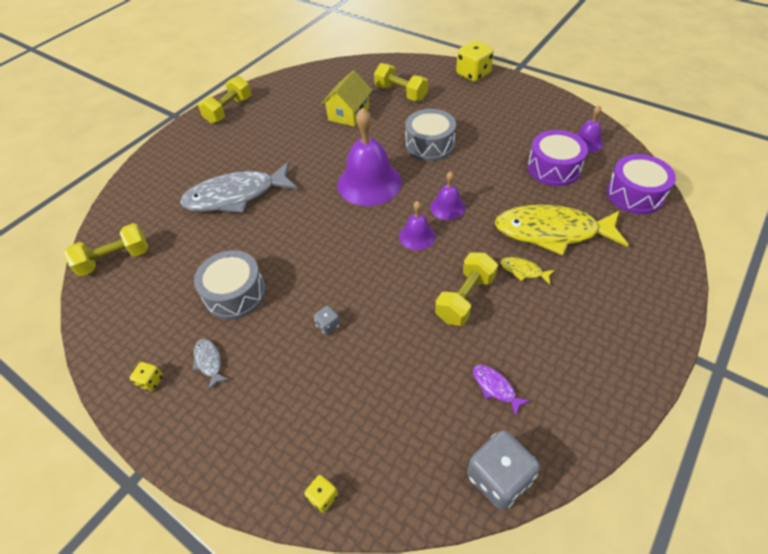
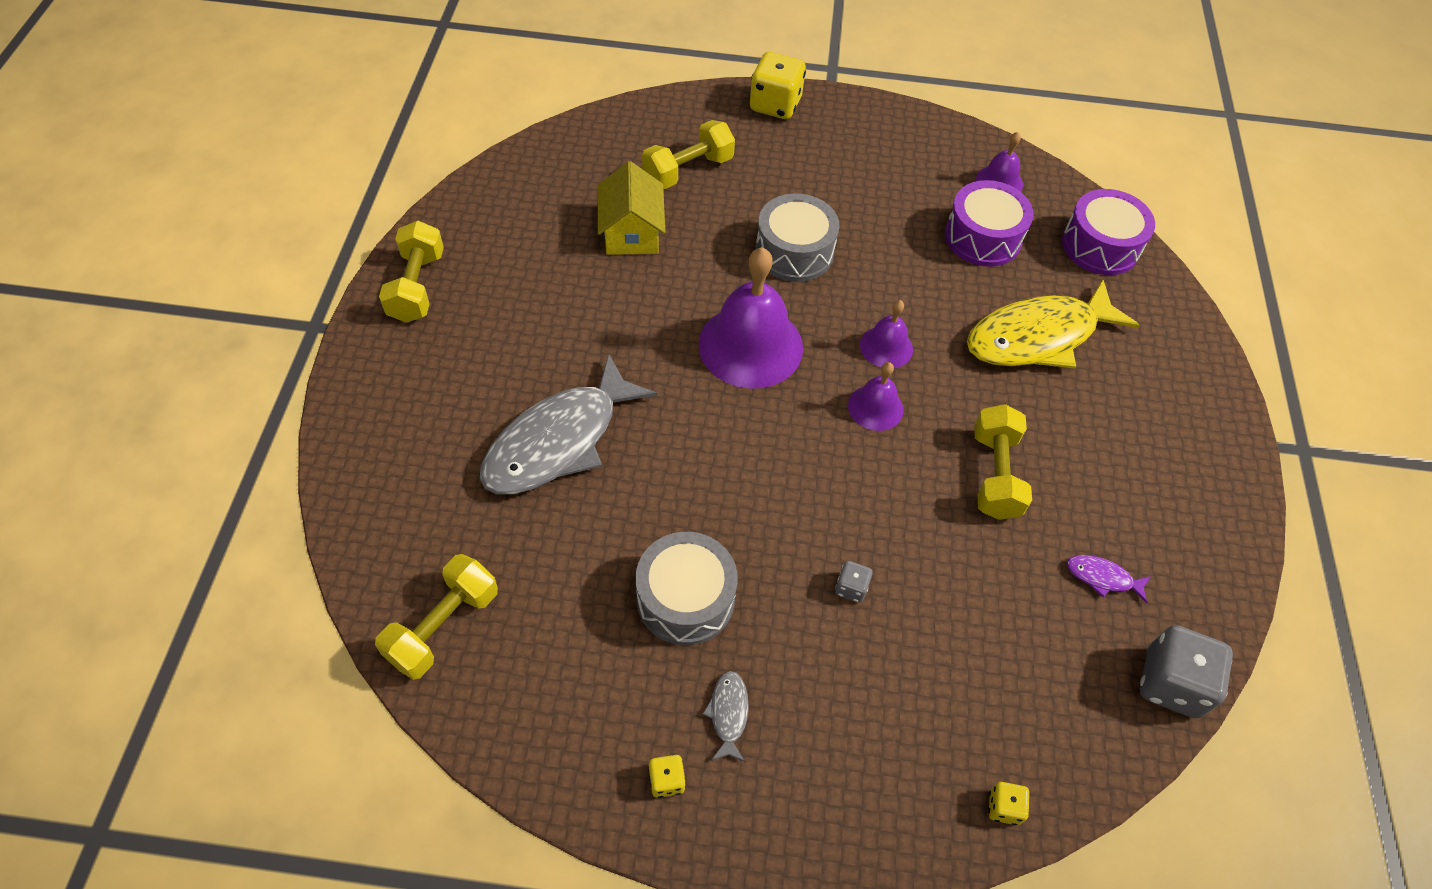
camera: 35 degrees left, 5 degrees up
(209, 362) = (728, 713): grey fish -> grey fish turned 60 degrees clockwise
(401, 93) = (688, 170): yellow dumbbell -> yellow dumbbell turned 45 degrees counterclockwise
(523, 271) = (1038, 407): yellow fish -> none

